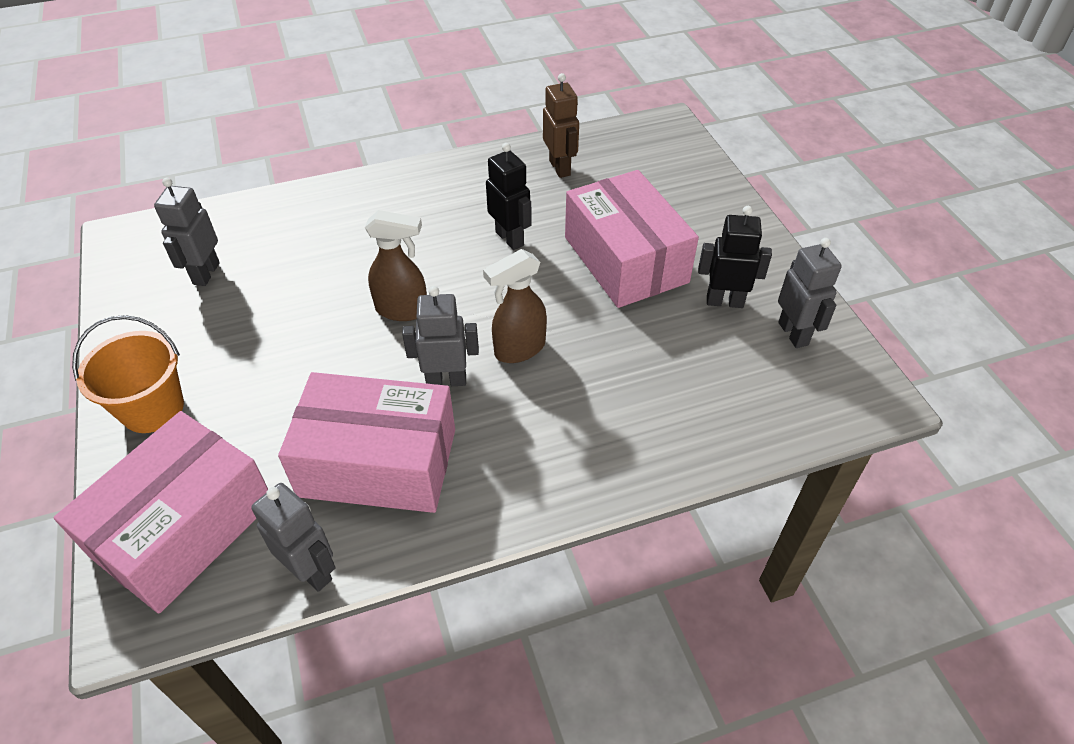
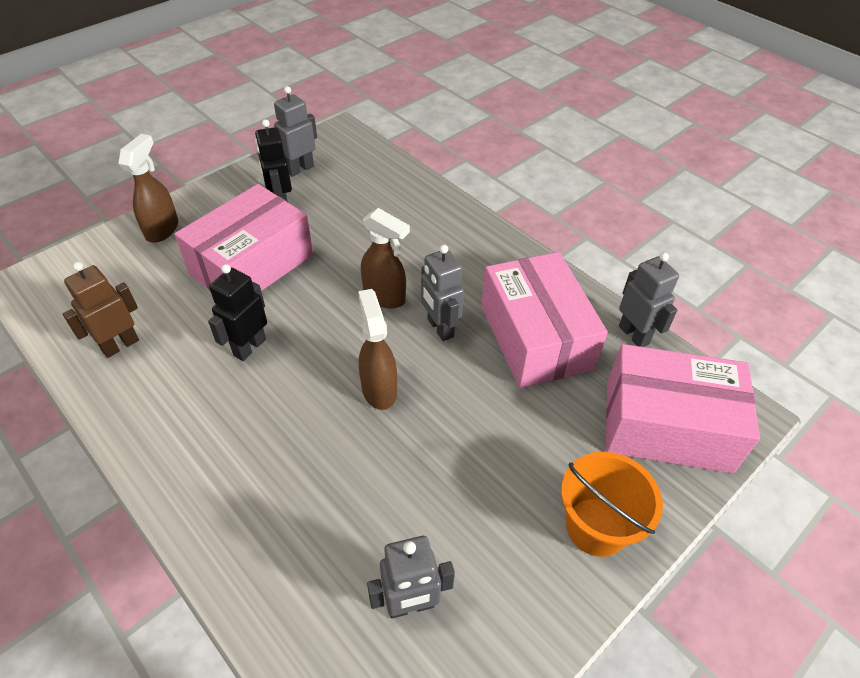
camera: 115 degrees left, 0 degrees up
(311, 571) = (634, 335): grey robot -> grey robot turned 135 degrees clockwise
(712, 207) = (162, 229): none -> brown spray bottle

